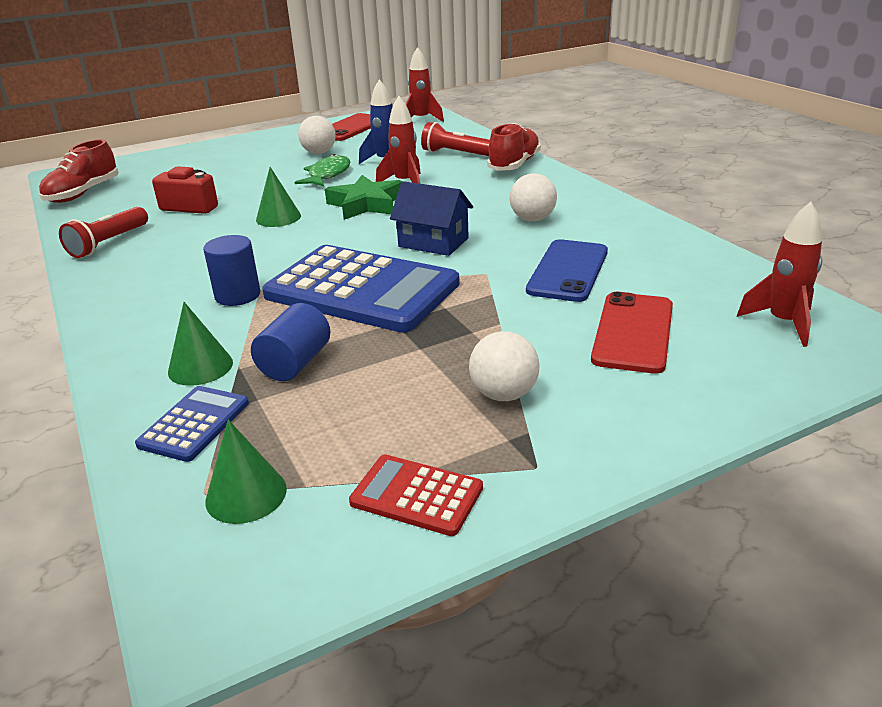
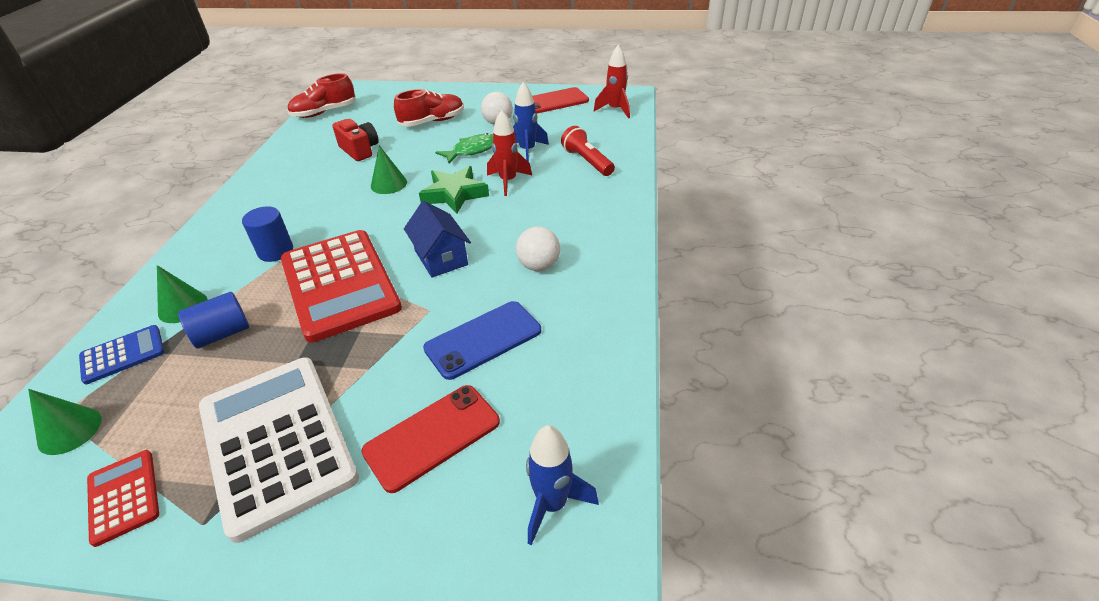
camera: 35 degrees right, 10 degrees up
(109, 243) = (280, 167): red flashlight -> none
(362, 290) = (339, 284): blue calculator -> red calculator
(504, 394) = (277, 442): white ball -> white calculator
(514, 165) = (612, 193): red shoe -> red shoe (432, 121)
(783, 323) = (552, 504): red rocket -> blue rocket

